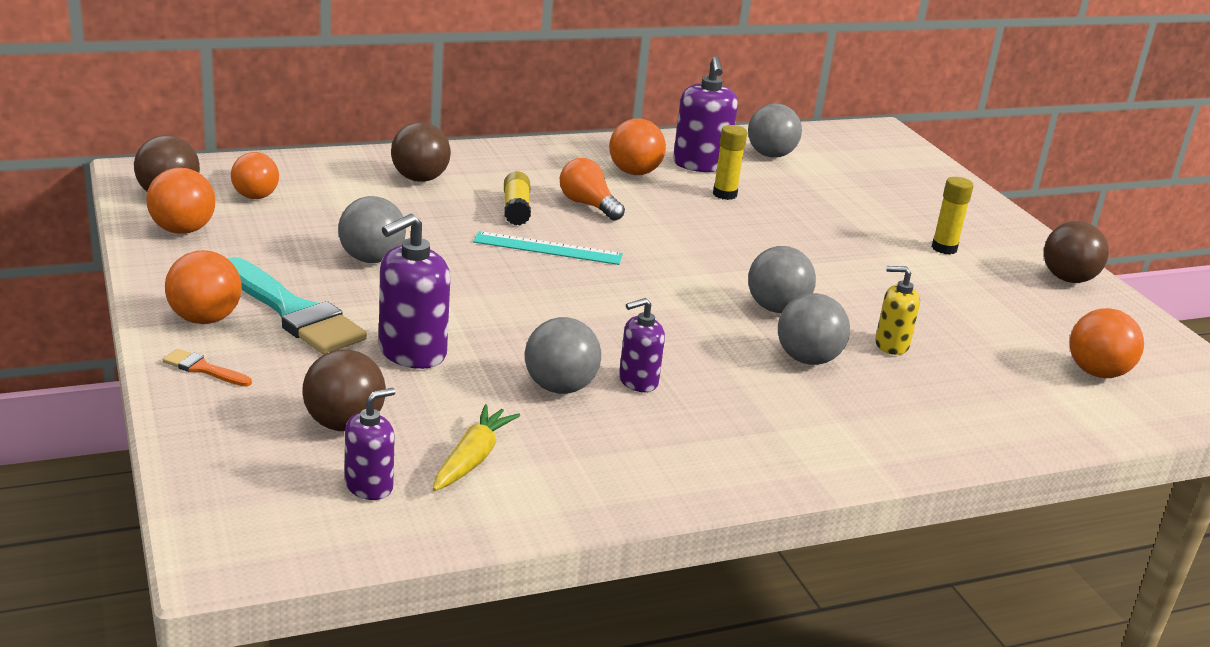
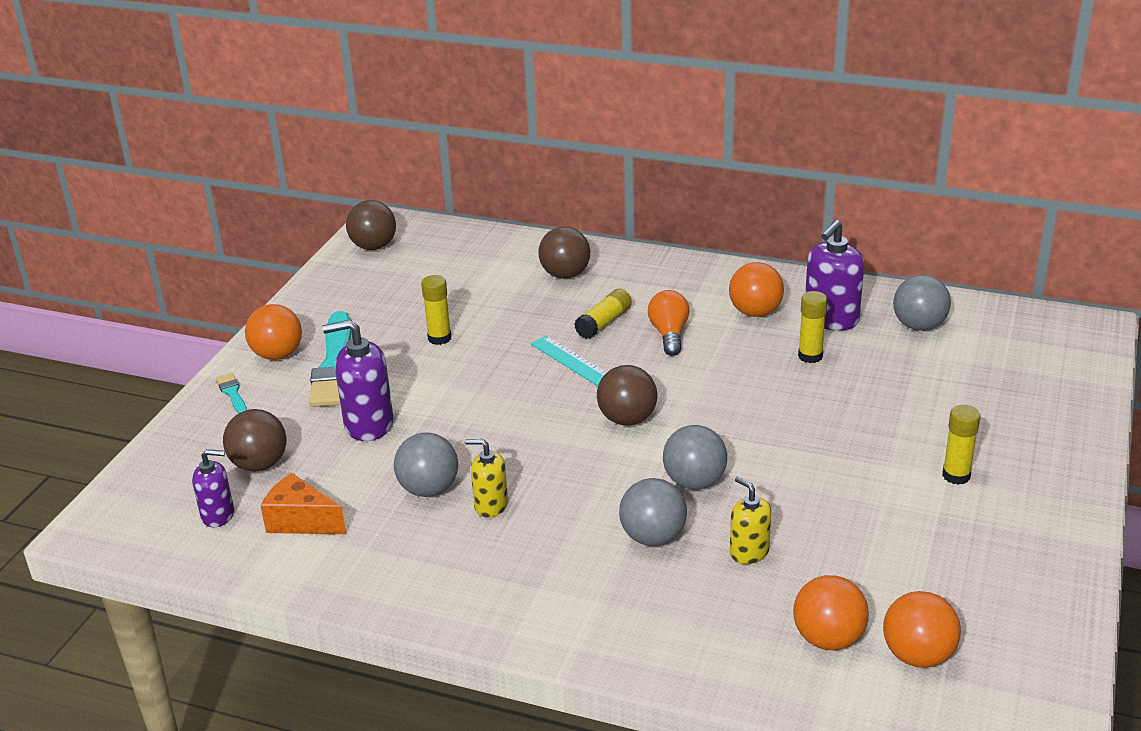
camera: 45 degrees right, 5 degrees up
(182, 230) = (348, 278): orange ball -> orange ball (828, 639)
(204, 369) = (232, 393): orange brush -> turquoise brush
(253, 191) = (432, 256): orange light bulb -> none
(371, 259) = (439, 338): grey ball -> yellow glue stick
(472, 458) = (301, 521): yellow carrot -> orange cheese
(638, 381) = (491, 505): purple soap dispenser -> yellow soap dispenser
(1068, 279) = (1048, 552): brown ball -> brown ball (627, 419)

